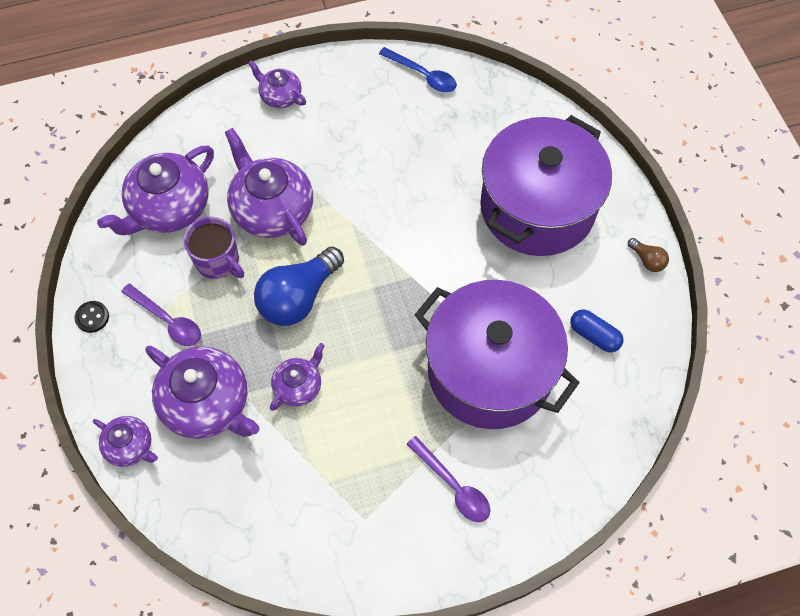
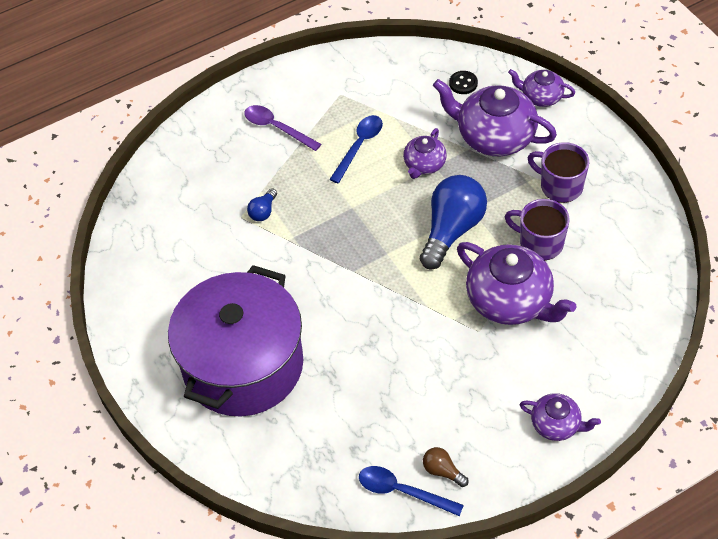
camera: 170 degrees right, 10 degrees down
(92, 317) = (627, 174): black button -> black button (463, 83)
(167, 320) = (560, 186): purple spoon -> purple mug
(169, 208) = (612, 279): purple teapot -> none
(363, 431) = (359, 146): none -> blue spoon
(490, 371) = (263, 211): purple pot -> blue light bulb
(594, 335) = (174, 260): blue capsule -> none
(647, 260) = (127, 338): brown light bulb -> brown light bulb (442, 471)

